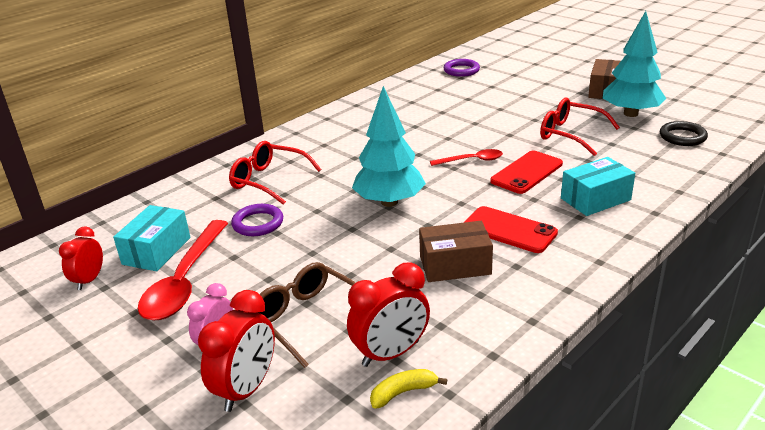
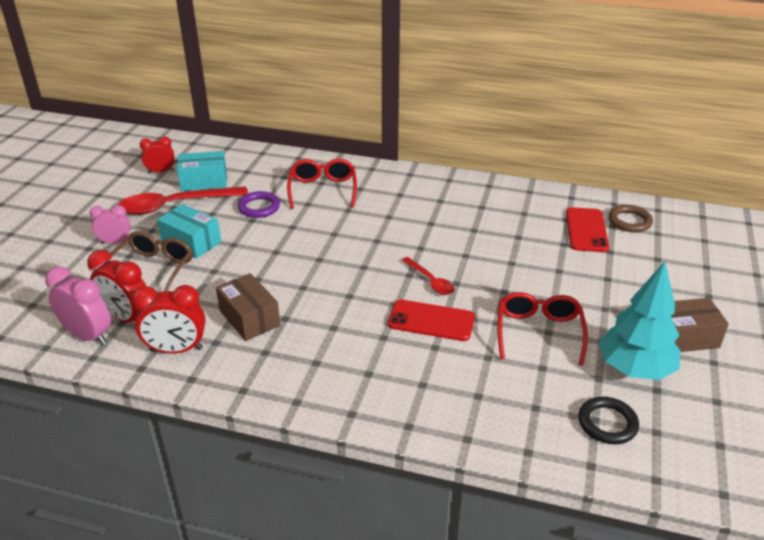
camera: 60 degrees right, 5 degrees up
(246, 389) = (74, 270): red clock -> red clock (176, 350)
(389, 202) = (326, 257): turquoise tree -> none
(403, 392) = (88, 336): yellow banana -> pink clock
(461, 70) = (629, 221): purple ring -> brown ring
(509, 230) = (319, 334): red phone -> red phone (586, 230)
(595, 199) = (408, 378): turquoise box -> turquoise box (191, 242)

